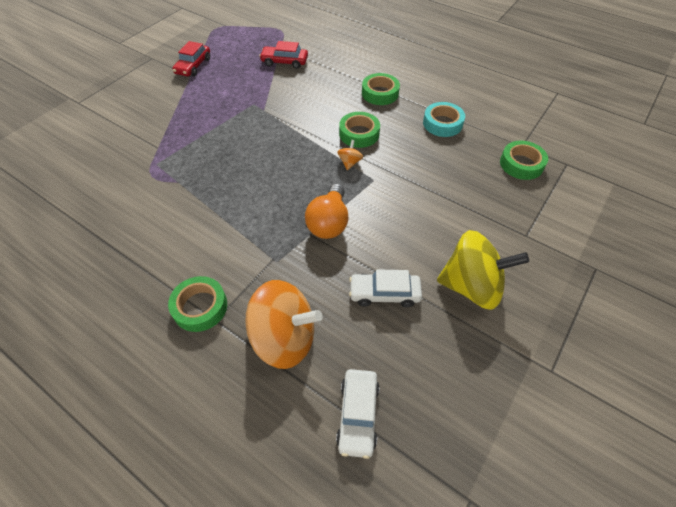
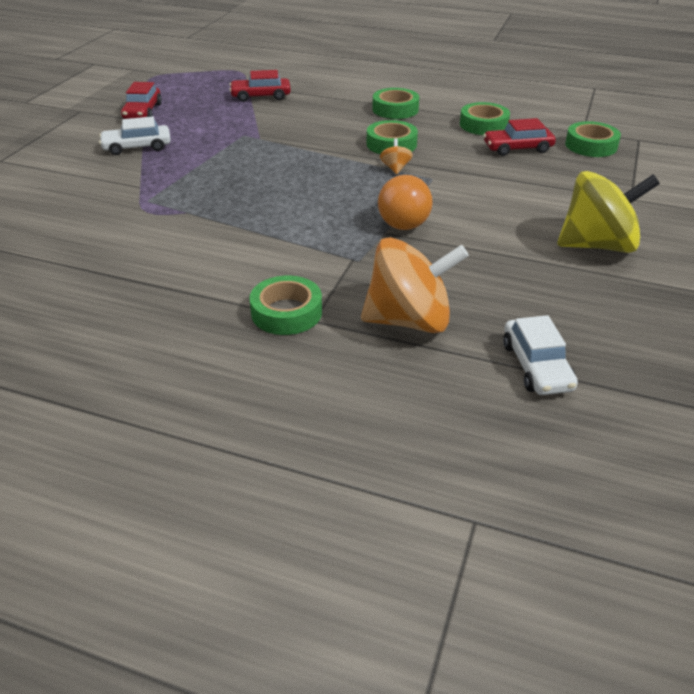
camera: 15 degrees left, 15 degrees down
(384, 293) = (504, 266): white car -> white car (137, 147)
(442, 123) = (483, 125): turquoise tape -> green tape
(458, 156) = (517, 148): none -> red car

